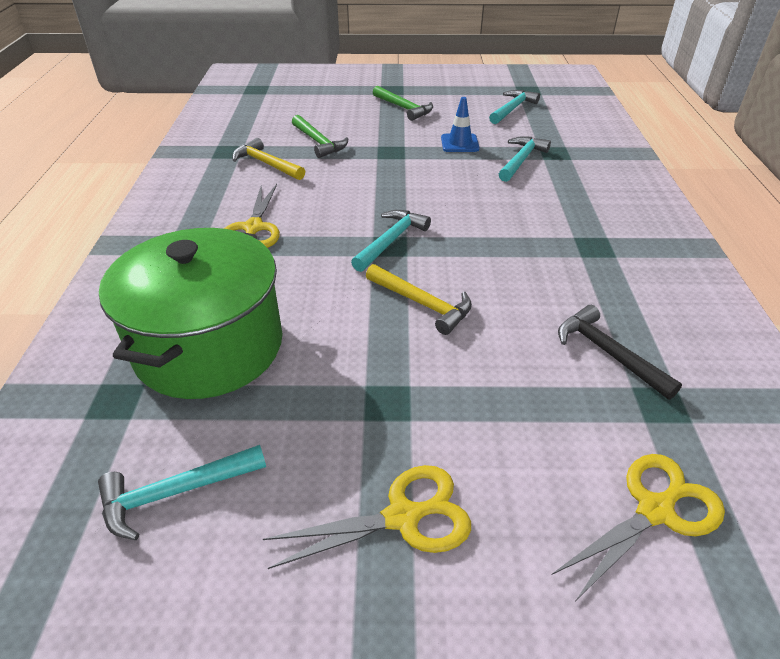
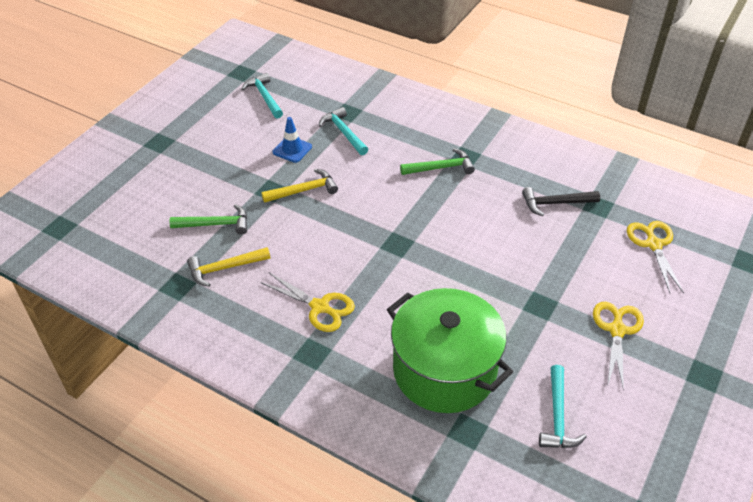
camera: 60 degrees left, 5 degrees up
(390, 241) = (392, 241): turquoise hammer -> none
(404, 108) = (203, 151): green hammer -> green hammer (440, 168)
(422, 303) = (468, 255): yellow hammer -> yellow hammer (303, 190)

